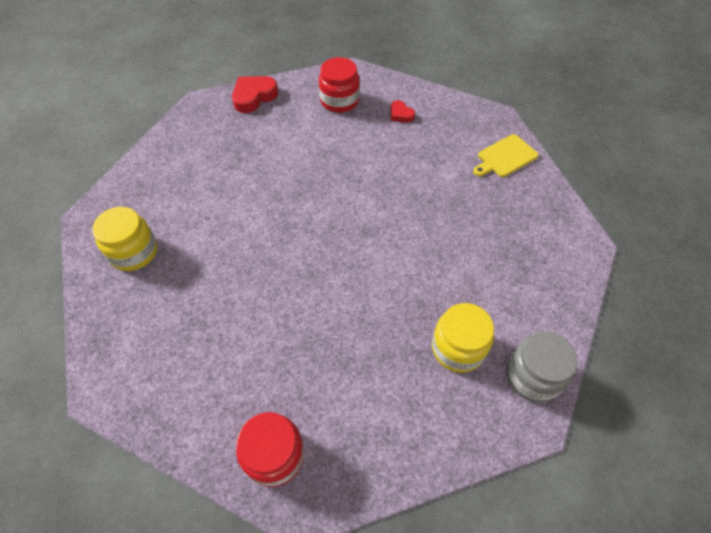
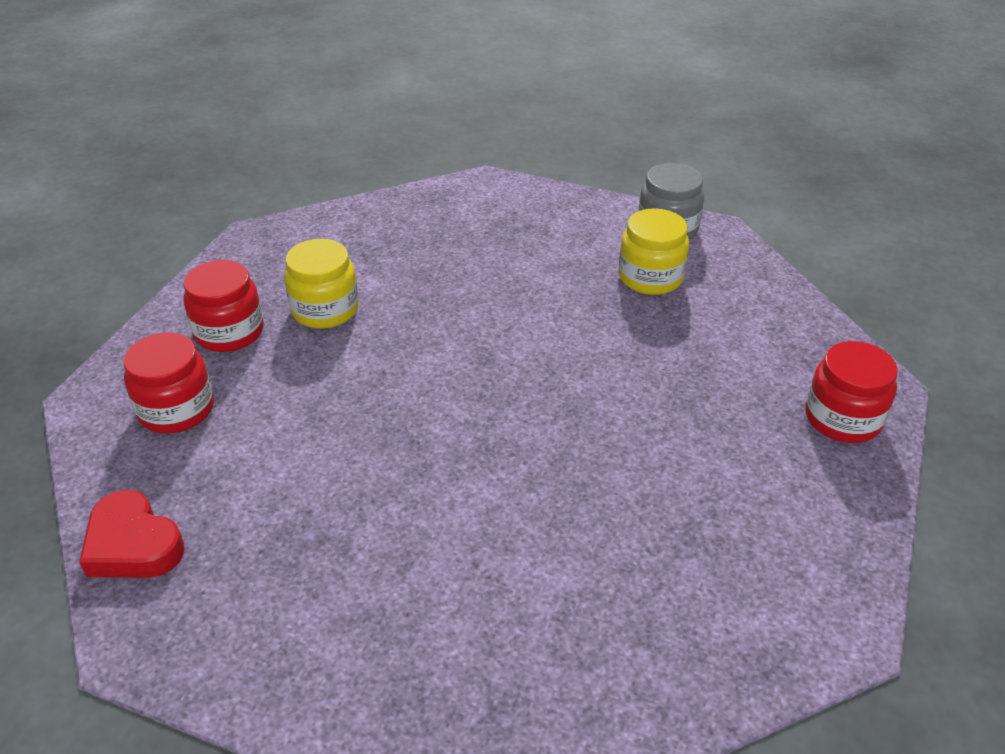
camera: 95 degrees left, 15 degrees down
(134, 252) = (571, 664): yellow jar -> yellow jar (325, 309)
(400, 114) = (229, 332): red heart -> red jar
(505, 157) = (338, 232): yellow cutting board -> none

